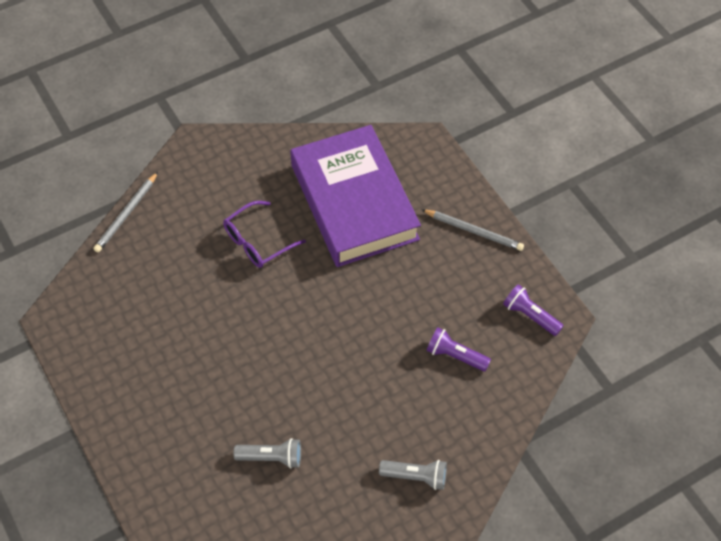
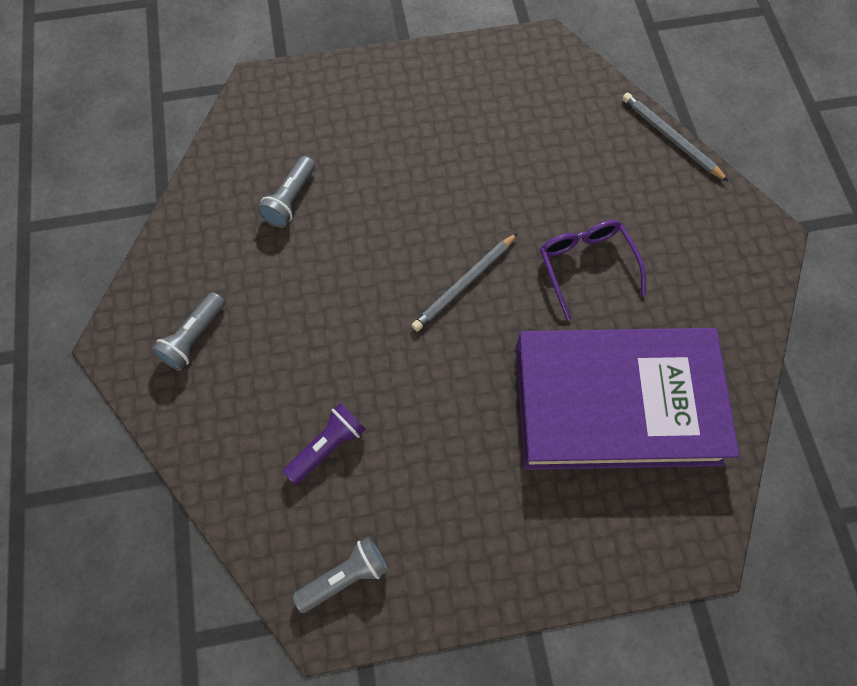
camera: 110 degrees right, 10 degrees up
(474, 231) = (514, 555): grey pencil -> grey pencil (464, 284)
(530, 315) = (345, 576): purple flashlight -> grey flashlight

